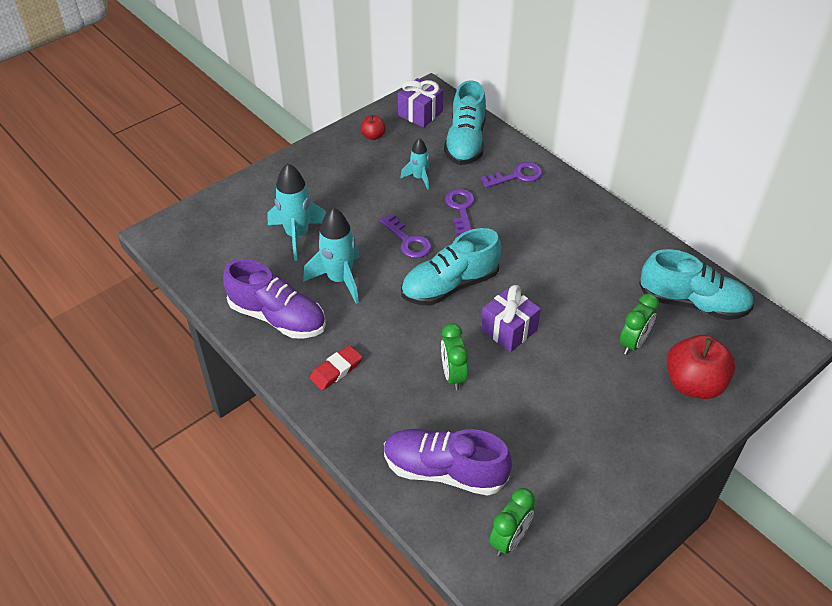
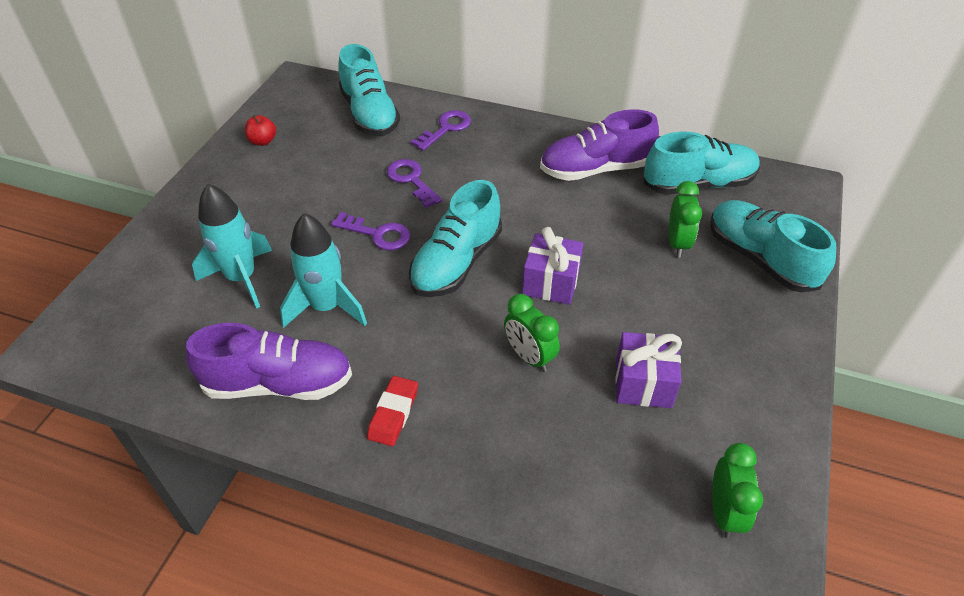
camera: 30 degrees left, 0 degrees up
(419, 178) = (344, 166): turquoise rocket -> none
(420, 113) = (301, 102): purple gift -> purple gift (643, 383)
(444, 471) = (599, 470): purple shoe -> purple shoe (595, 169)
(693, 384) = (760, 258): red apple -> turquoise shoe

